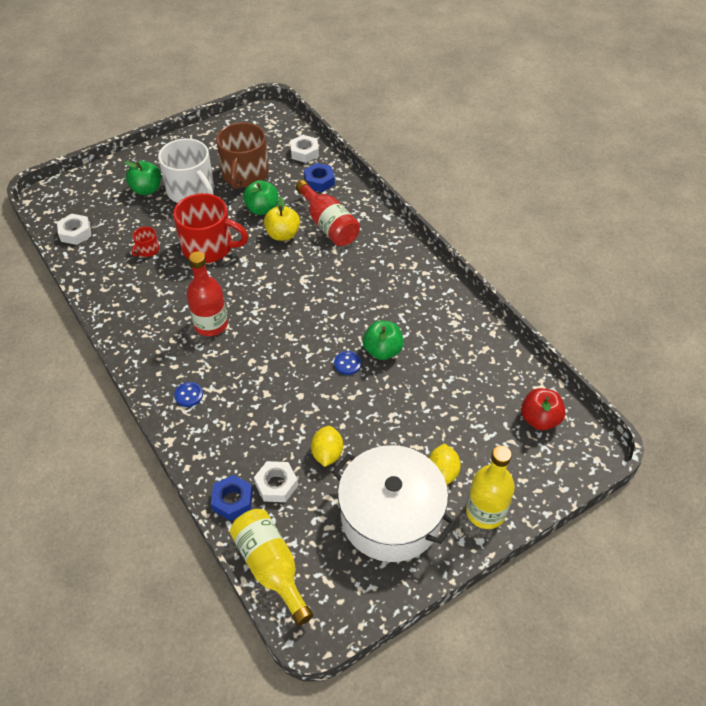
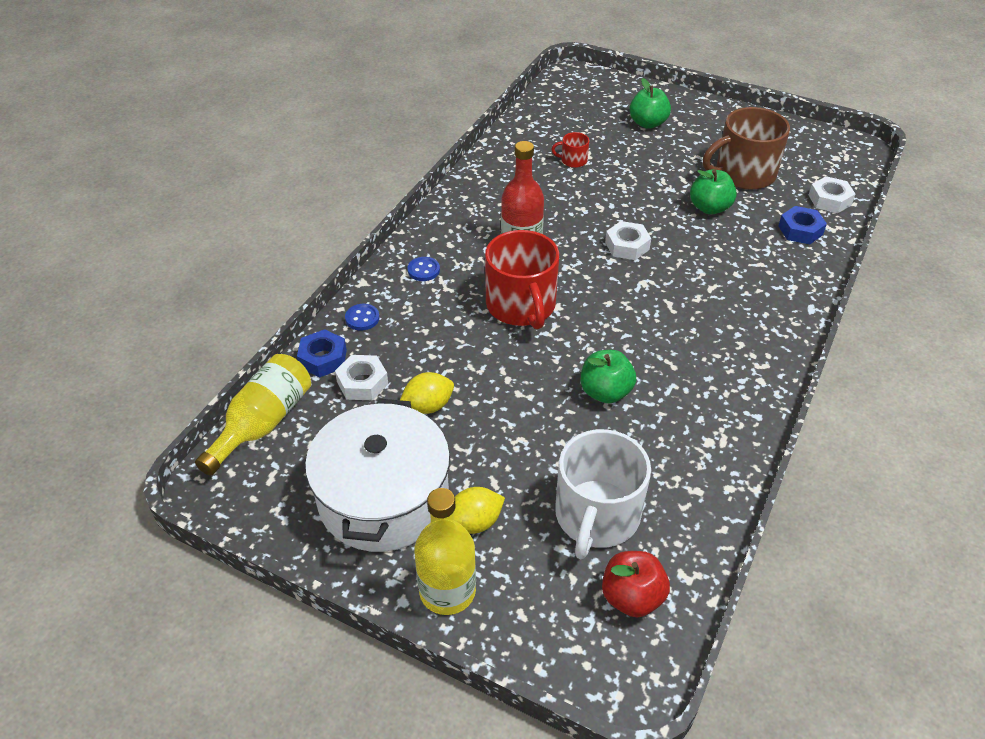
camera: 60 degrees right, 5 degrees down
(75, 233) = (549, 110): white nut -> white nut (627, 246)
(191, 191) = (678, 150): white mug -> white mug (596, 516)
(208, 247) = (618, 196): red mug -> red mug (521, 305)
(283, 234) = (691, 239): yellow apple -> none
(328, 225) = (743, 266): red bottle -> none
(347, 364) = (561, 370): blue button -> blue button (362, 318)

